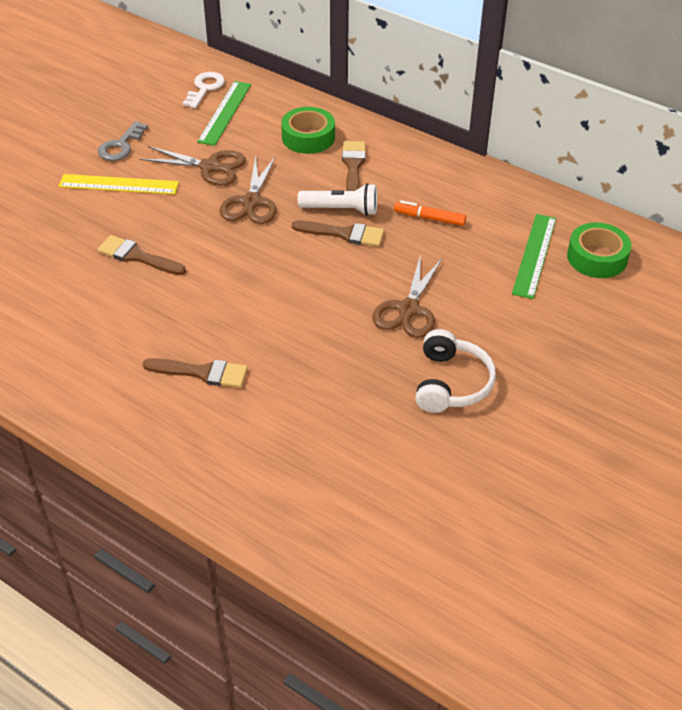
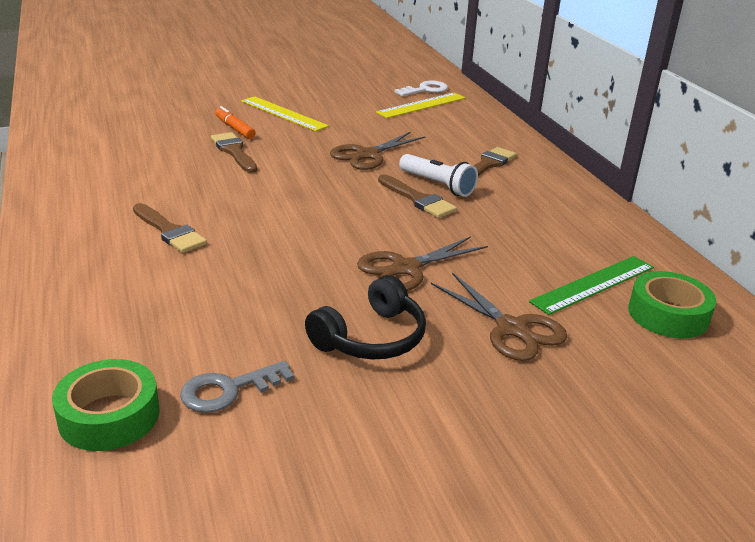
camera: 35 degrees right, 15 degrees down
(121, 146) = (317, 97): grey key -> grey key (228, 390)
(209, 167) = (365, 127): brown scissors -> brown scissors (511, 328)
(225, 112) = (422, 105): green ruler -> yellow ruler
(308, 137) = (471, 137): green tape -> green tape (109, 416)
(430, 218) = (514, 219): orange marker -> orange marker (235, 128)
(451, 383) = (371, 338): white headphones -> black headphones

